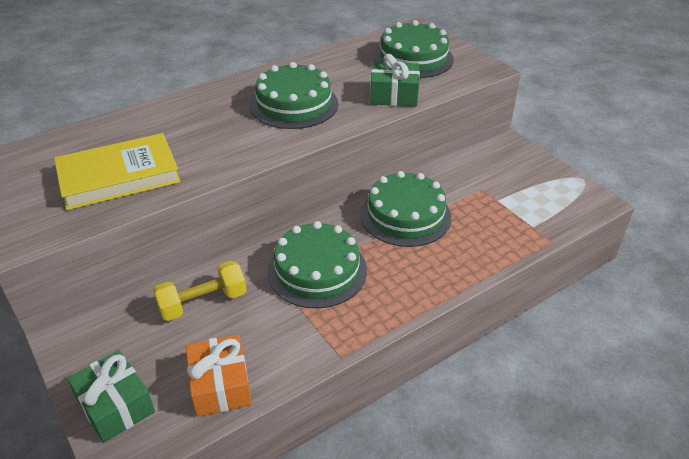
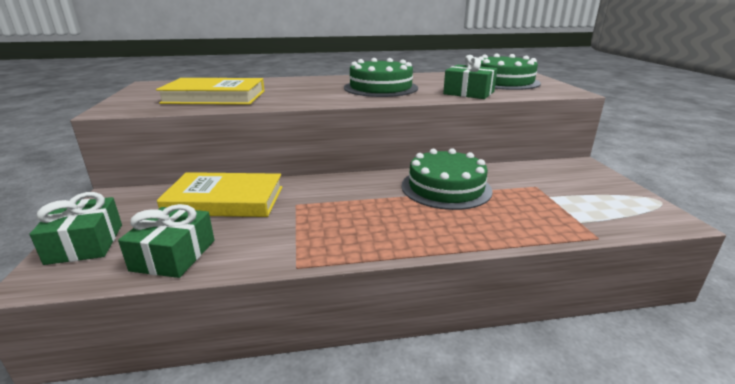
camera: 25 degrees right, 15 degrees down
(203, 302) = (225, 200): yellow dumbbell -> yellow book
(220, 385) = (174, 255): orange gift -> green gift
(317, 271) = (335, 203): green cake -> none

